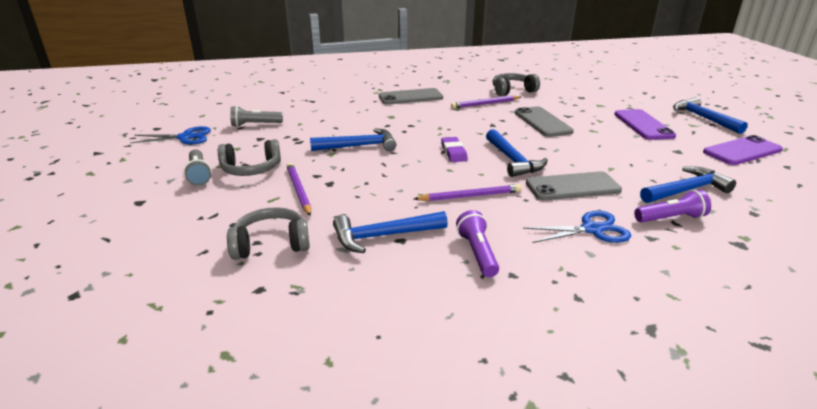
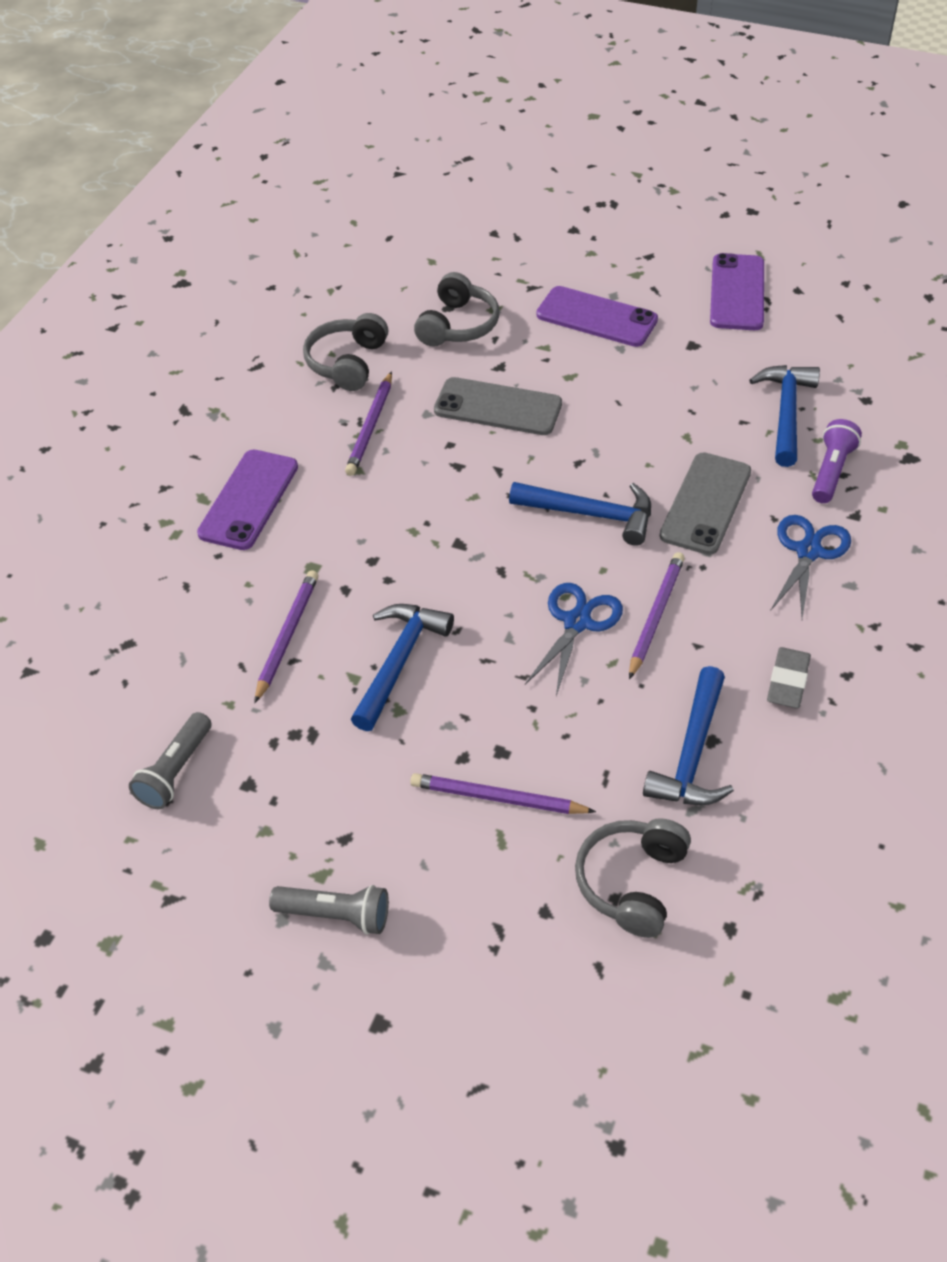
camera: 55 degrees left, 20 degrees up
(185, 137) = (142, 898): blue scissors -> blue scissors (577, 622)
(251, 169) = (372, 835): grey headphones -> grey headphones (458, 325)
(347, 123) = (287, 636): none -> purple pencil
(410, 97) = (249, 500): grey phone -> purple phone
(453, 152) = (515, 562): purple eraser -> none
(477, 253) = (788, 681): purple flashlight -> grey eraser
(703, 118) = (625, 249): blue hammer -> none

